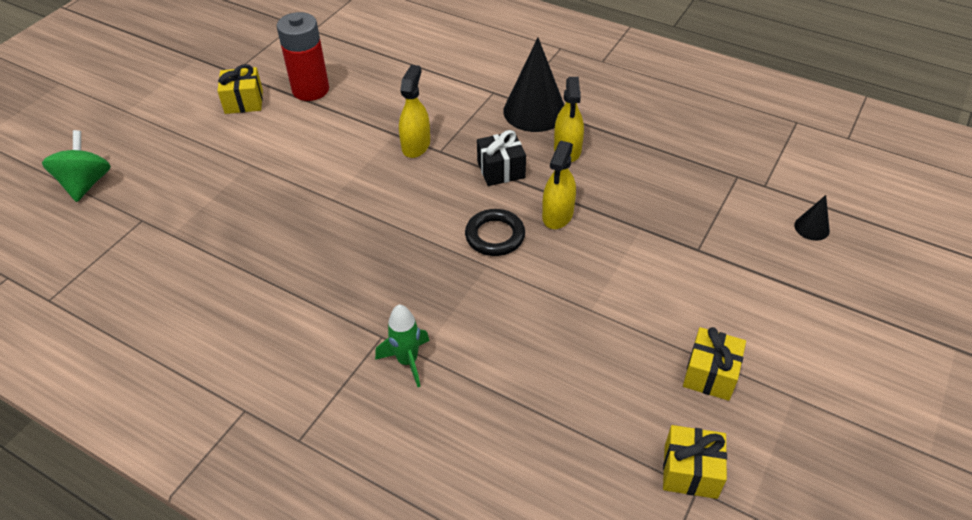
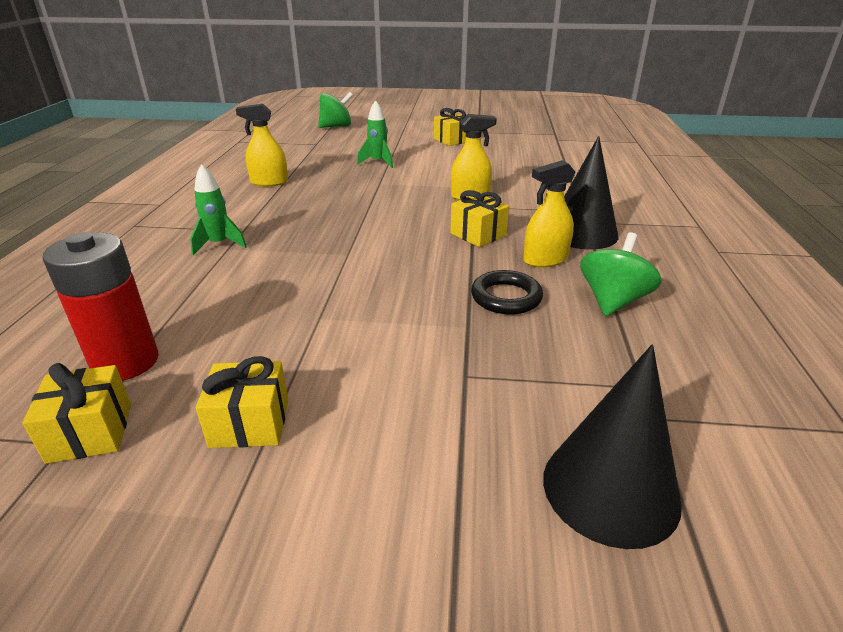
camera: 65 degrees right, 15 degrees down
(265, 182) = (378, 162): none -> green rocket
(310, 90) = (489, 153): red battery -> red battery (125, 362)
(495, 236) = (388, 249): black ring -> black ring (506, 297)
(501, 170) = (478, 234): black gift -> yellow gift
(557, 215) = (443, 273): yellow spray bottle -> yellow spray bottle (269, 182)
(642, 143) = (613, 301): none -> green spinning top
(811, 228) = (610, 489): black cone -> black cone, size x2.14

